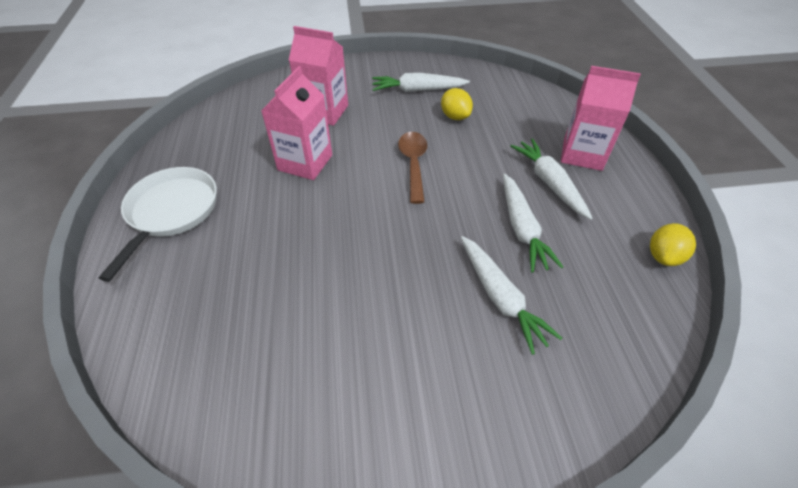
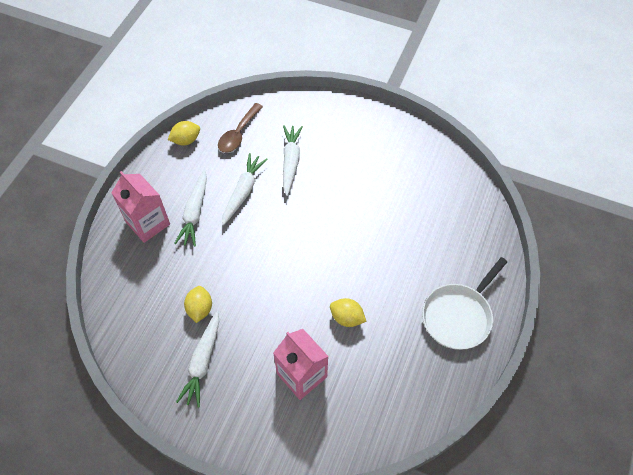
camera: 150 degrees left, 10 degrees up
(305, 162) = (347, 318): pink carton -> yellow lemon
(413, 164) = (269, 275): brown spoon -> brown spoon (238, 134)
(417, 90) = (202, 362): white carrot -> white carrot turned 75 degrees clockwise

